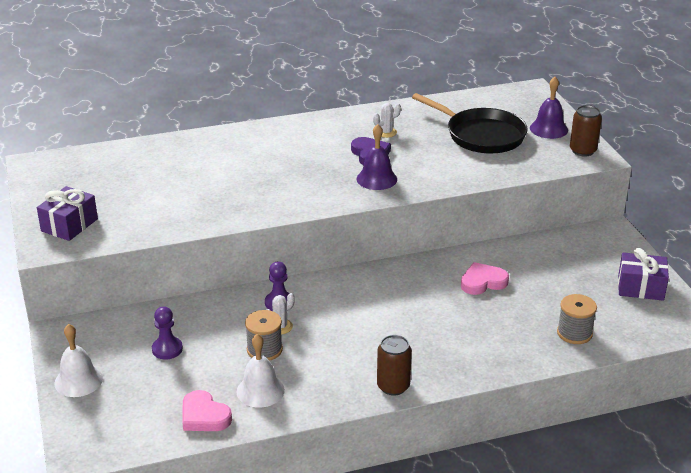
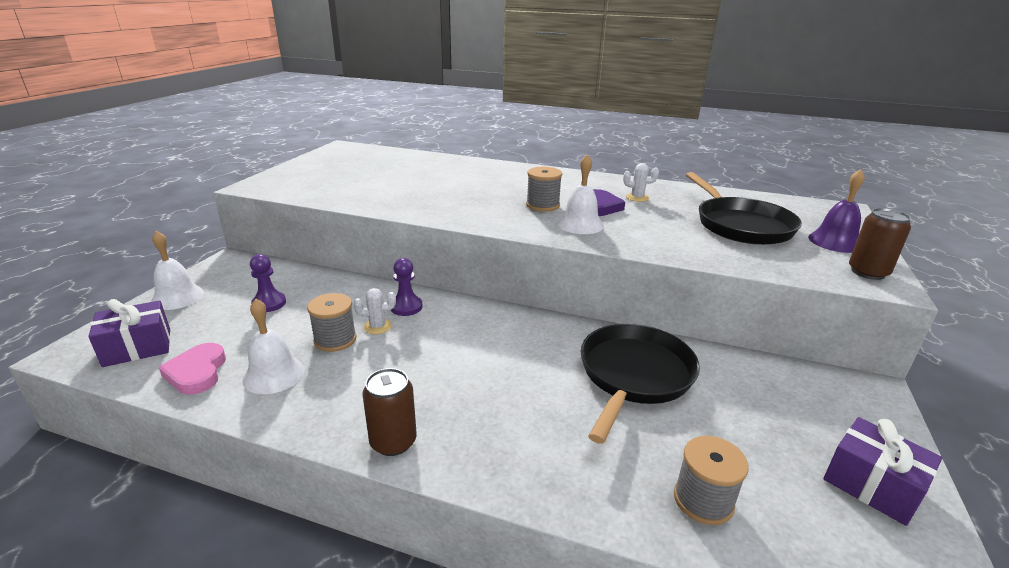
camera: 35 degrees right, 5 degrees down
(69, 225) = (294, 179): purple gift -> purple gift (137, 347)
(327, 169) = (542, 205): none -> grey spool
(376, 179) = (580, 224): purple bell -> white bell
(483, 282) = (634, 375): pink heart -> black pan

